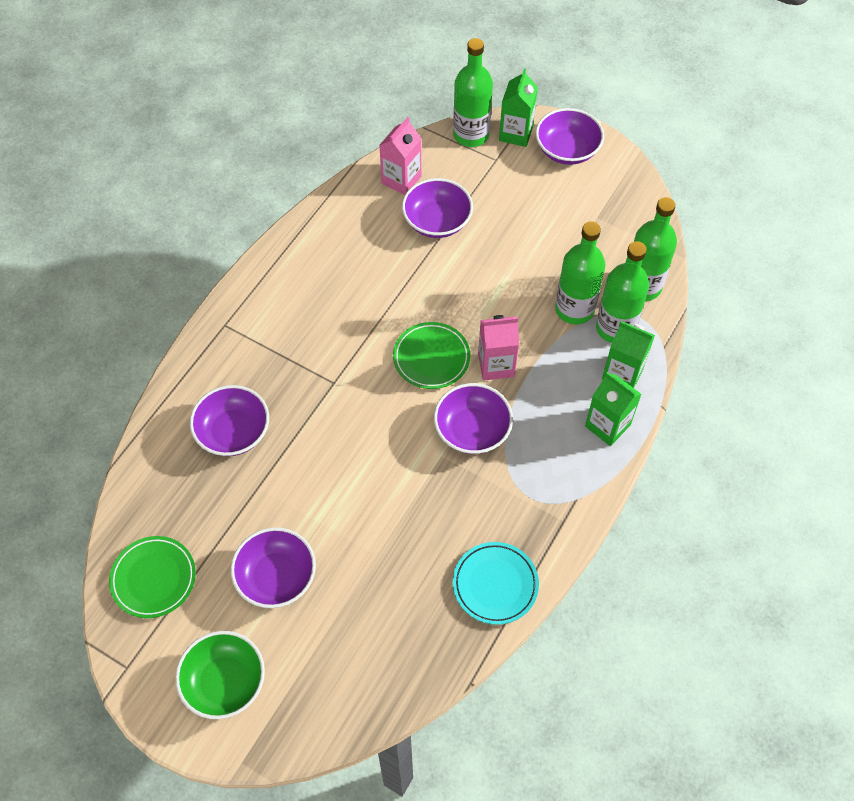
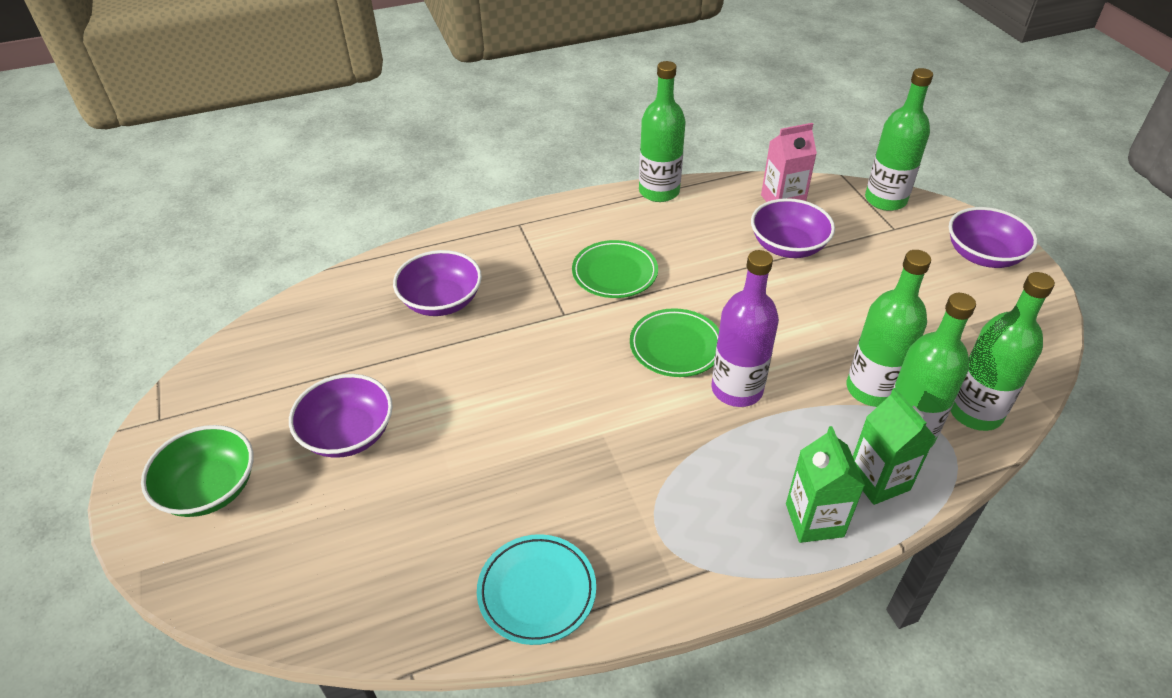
camera: 40 degrees right, 15 degrees down
(153, 578) = (258, 367): green plate -> green plate (614, 273)
(303, 226) = (659, 191): none -> green bottle
(472, 430) = (656, 430): purple bowl -> none
(496, 365) = (737, 389): pink carton -> purple bottle
(516, 133) = (935, 219): green carton -> none

